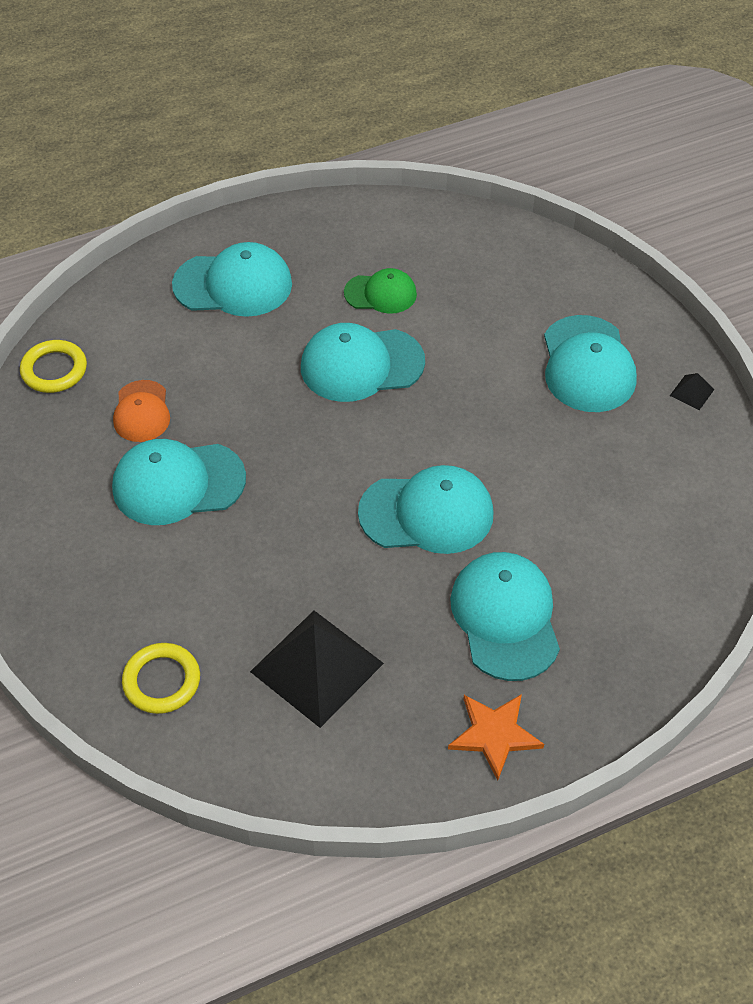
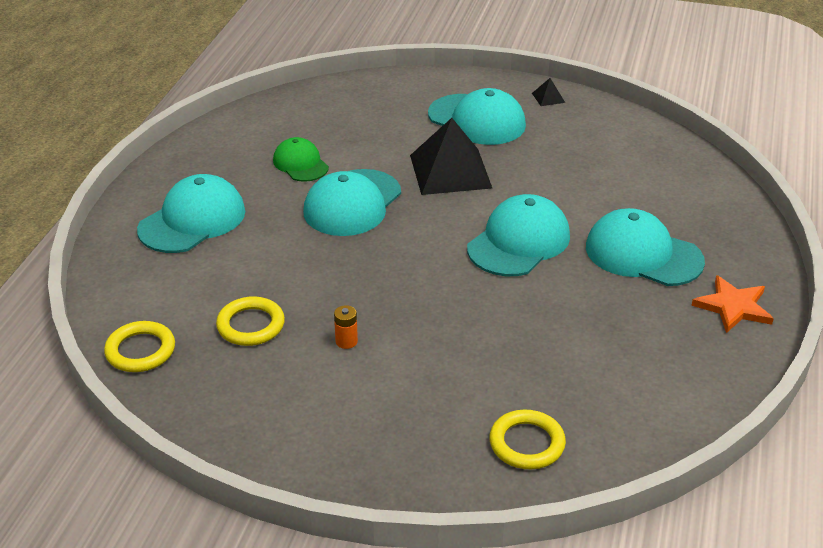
camera: 50 degrees left, 15 degrees down
(141, 412) = (251, 325): orange cap -> yellow ring
(178, 483) = (346, 341): turquoise cap -> orange battery
(317, 667) = (597, 357): black pyramid -> black pyramid (450, 171)
(381, 294) = (300, 164): green cap -> green cap turned 75 degrees counterclockwise

